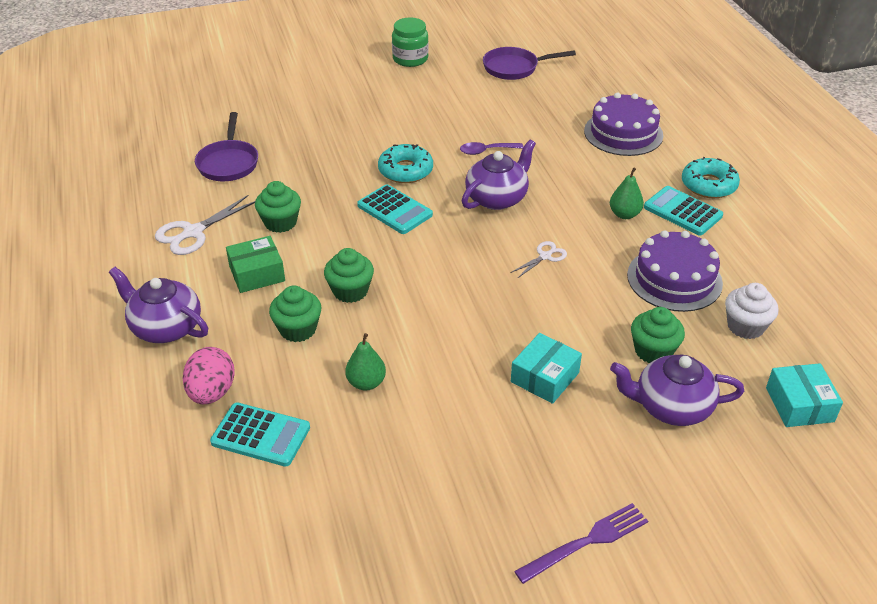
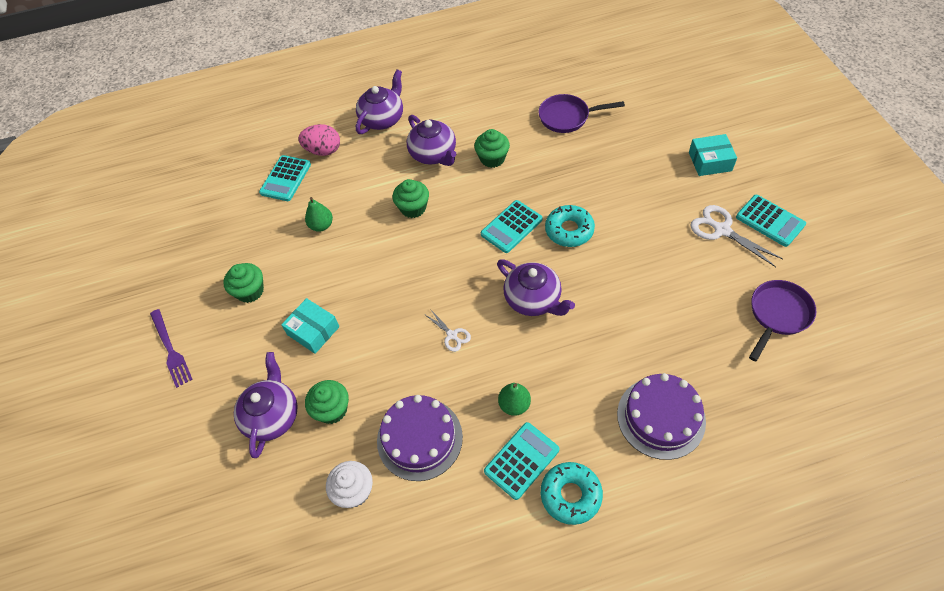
camera: 95 degrees right, 15 degrees up
(193, 232) = (479, 113): white scissors -> white scissors (722, 230)
(257, 273) = (434, 154): green box -> purple teapot
(298, 329) = (375, 184): green cupcake -> green cupcake (250, 291)
(410, 59) = (770, 221): green jar -> turquoise calculator
(486, 151) = (608, 290): purple spoon -> none
(514, 68) = (778, 314): purple pan -> purple pan turned 45 degrees clockwise
(799, 404) = (259, 517): turquoise box -> turquoise box (710, 161)

